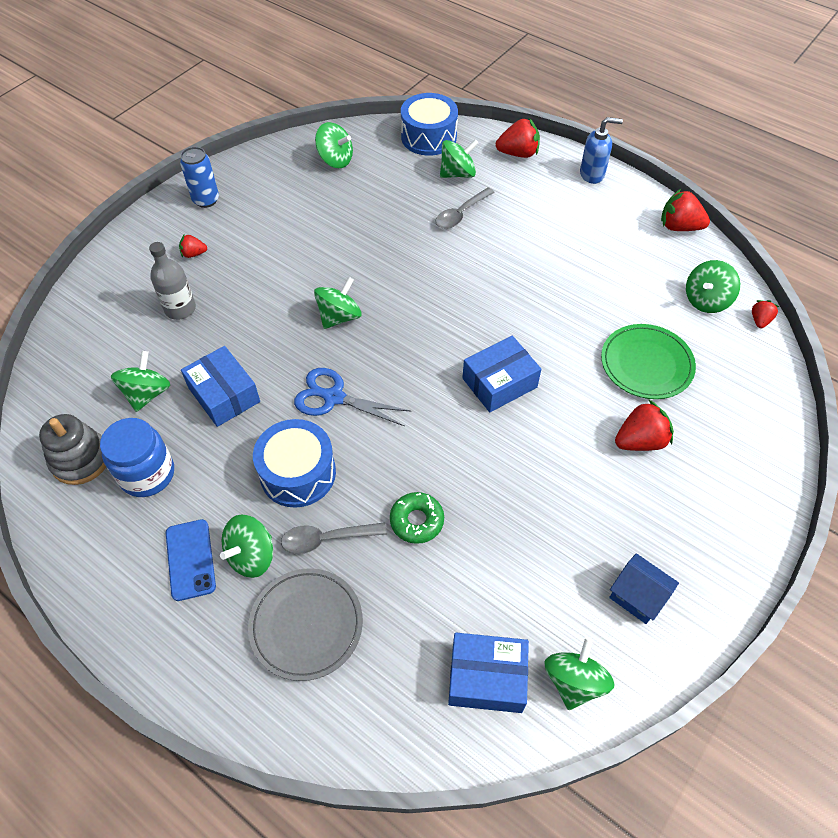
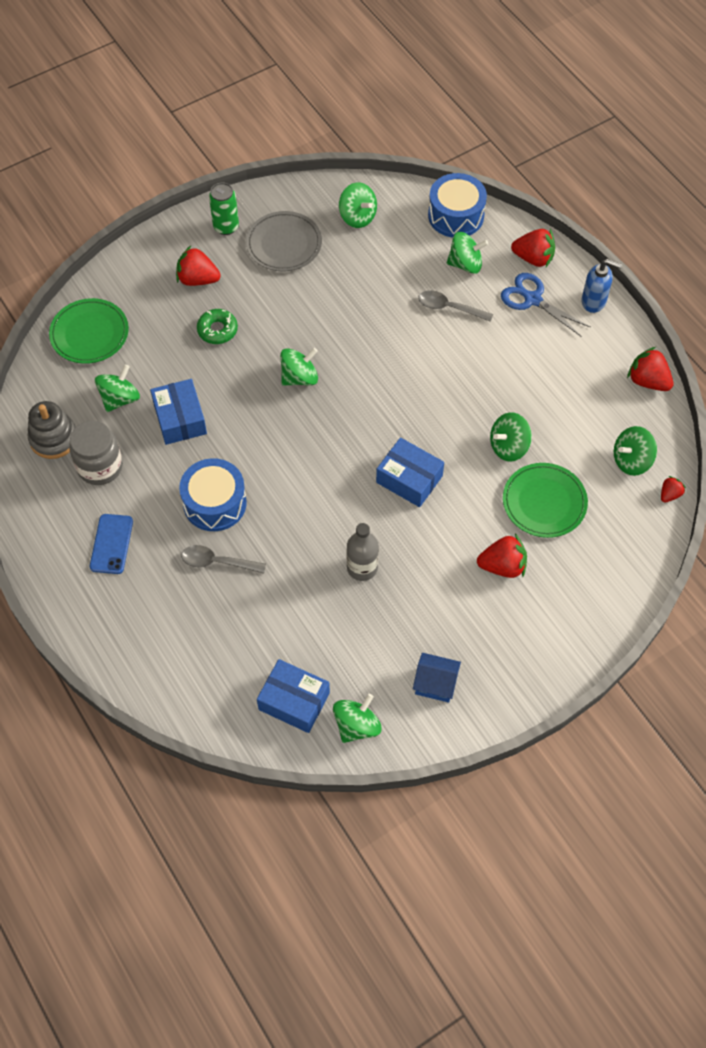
camera: 20 degrees right, 5 degrees up
(90, 337) = (89, 333): none -> green plate
(147, 474) = (100, 466): blue jar -> grey jar
(180, 309) = (169, 329): grey bottle -> grey bottle (362, 568)
(194, 254) = (198, 279): red strawberry -> red strawberry, size x1.79
(206, 200) = (226, 227): blue can -> green can
(251, 556) = (157, 556): green spinning top -> green spinning top (508, 447)
(306, 625) = (179, 620): grey plate -> grey plate (284, 244)
(333, 397) = (266, 448): blue scissors -> blue scissors (532, 299)
(417, 521) = (291, 571): green donut -> green donut (217, 330)
(461, 214) = (449, 308): grey spoon -> grey spoon turned 45 degrees clockwise
(499, 383) = (409, 479): blue box -> blue box turned 45 degrees clockwise
(637, 596) = (435, 684): blue house -> blue house turned 45 degrees counterclockwise

